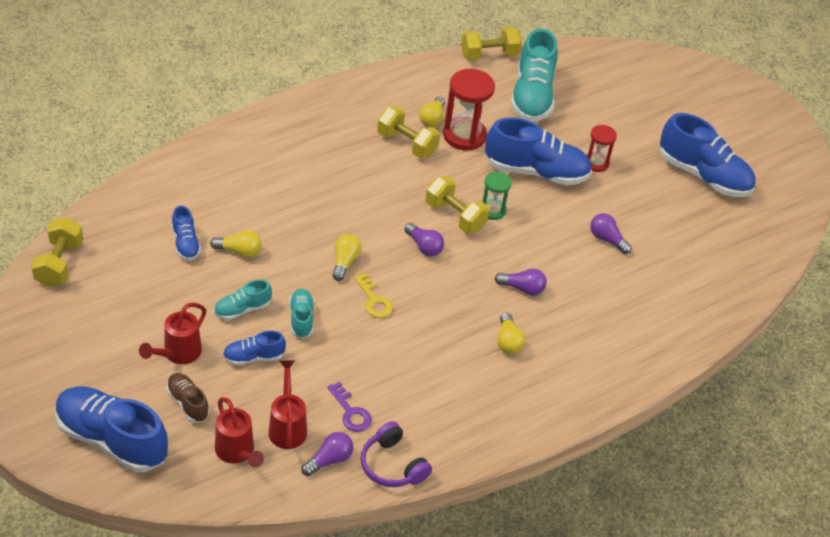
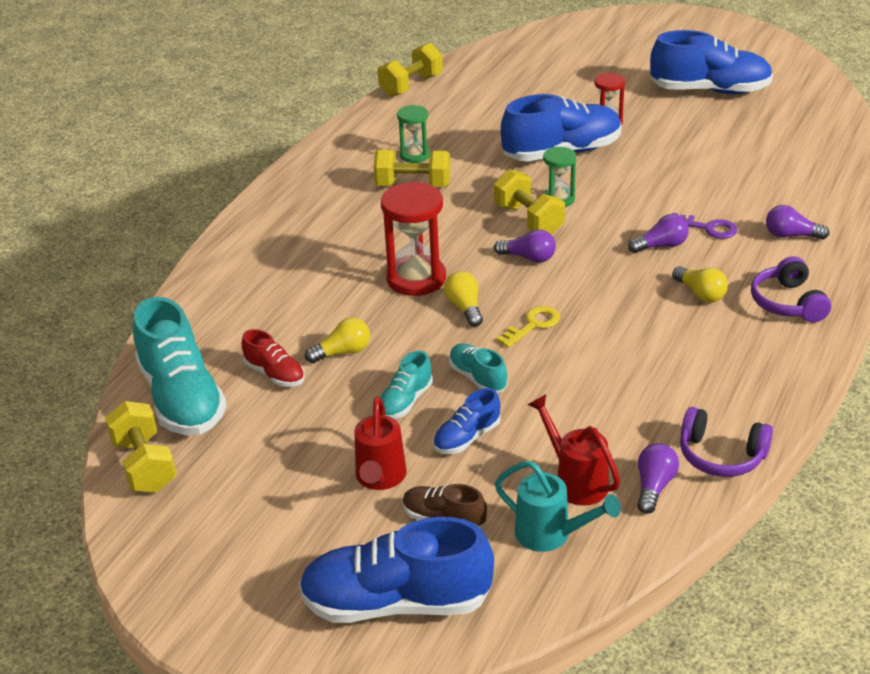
camera: 25 degrees left, 10 degrees down
(186, 243) = (275, 374): blue shoe -> red shoe
(237, 452) = (550, 535): red watering can -> turquoise watering can
(351, 412) = (624, 432): purple key -> purple key (708, 228)
(374, 300) = (533, 325): yellow key -> yellow key turned 75 degrees counterclockwise
(432, 119) = (414, 155): yellow light bulb -> green hourglass
(455, 216) = (528, 220): yellow dumbbell -> yellow dumbbell turned 45 degrees clockwise
(464, 136) = (461, 155): red hourglass -> red hourglass (416, 279)
(532, 96) = (488, 99): turquoise shoe -> turquoise shoe (182, 398)
(559, 383) = (788, 303): none -> purple headphones
(607, 239) = (688, 173): purple light bulb -> purple light bulb (791, 235)

